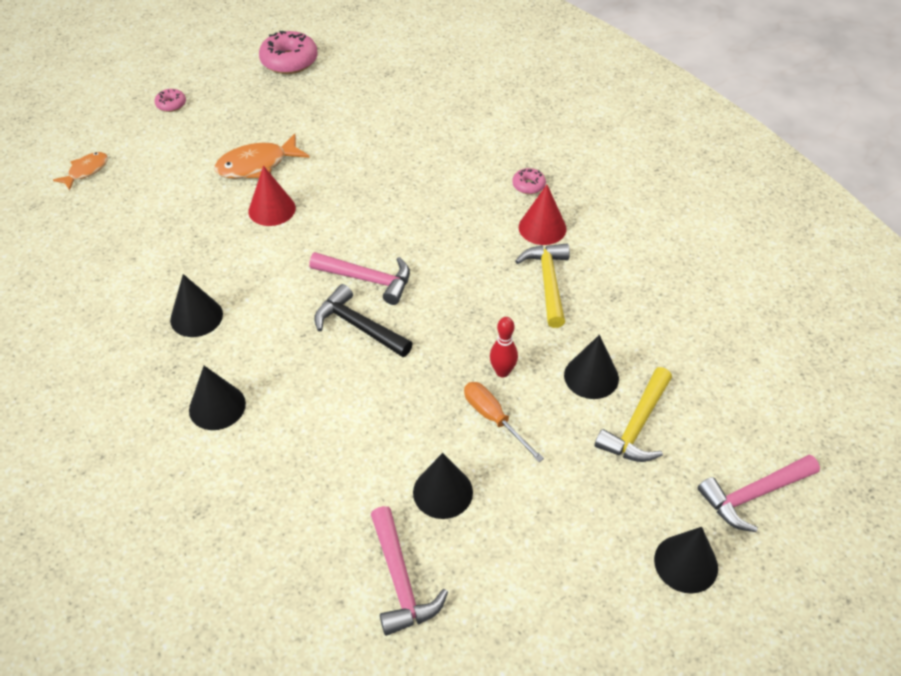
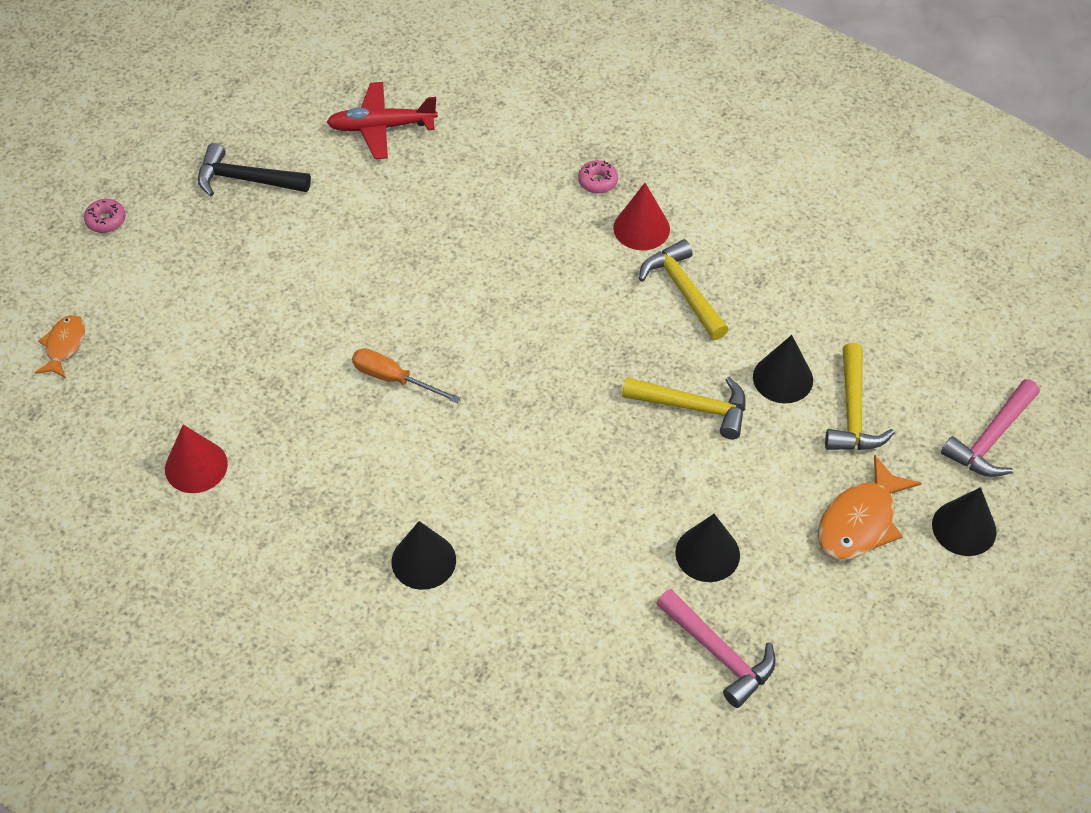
camera: 25 degrees left, 5 degrees up
(196, 317) = (330, 472): black cone -> none
(257, 165) = (271, 264): orange fish -> orange fish (860, 521)
(272, 209) = (327, 314): red cone -> red cone (196, 466)
(289, 61) = (214, 110): pink donut -> none
(358, 326) = (515, 415): black hammer -> black hammer (246, 179)
(367, 279) = (491, 358): pink hammer -> none
(394, 103) = (381, 127): none -> red plane
(494, 419) = (713, 460): orange screwdriver -> orange screwdriver (394, 379)
(502, 372) = (693, 407): red bowling pin -> yellow hammer

